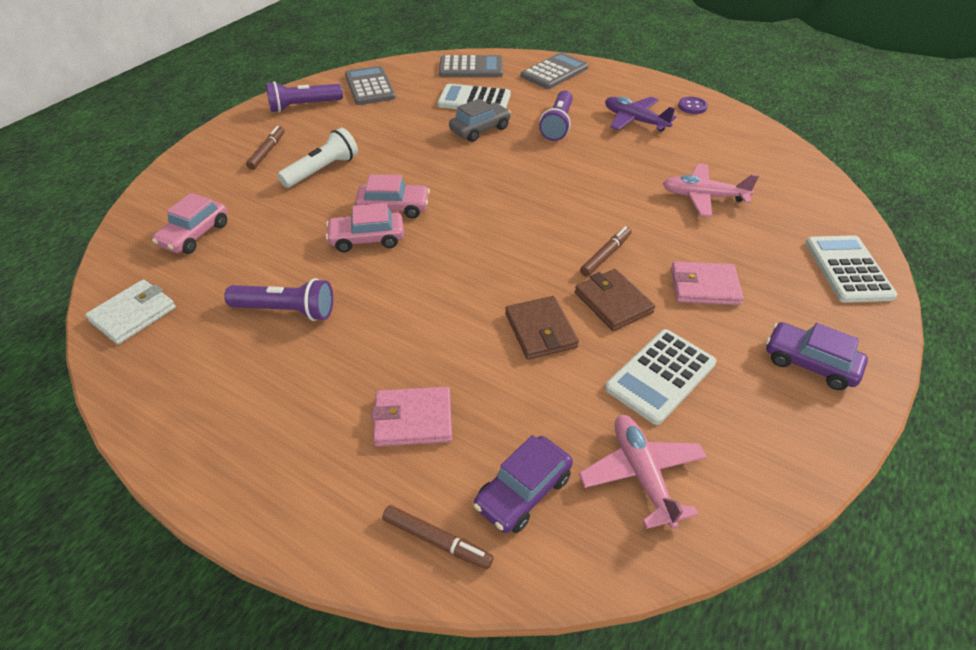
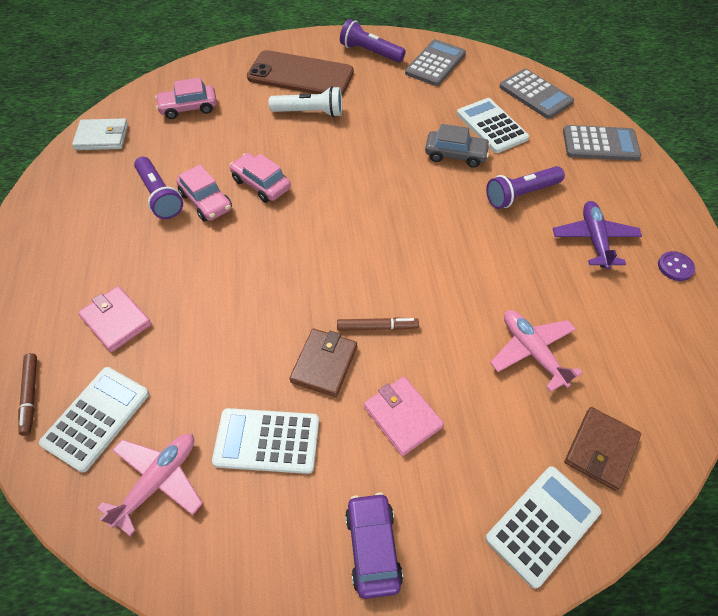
camera: 50 degrees right, 10 degrees up
(267, 152) = (300, 75): brown marker -> brown phone
(393, 208) = (307, 174): pink car -> pink car (206, 201)
(523, 492) = (96, 418): purple car -> white calculator
(540, 330) = (253, 337): brown wallet -> brown wallet (601, 449)

